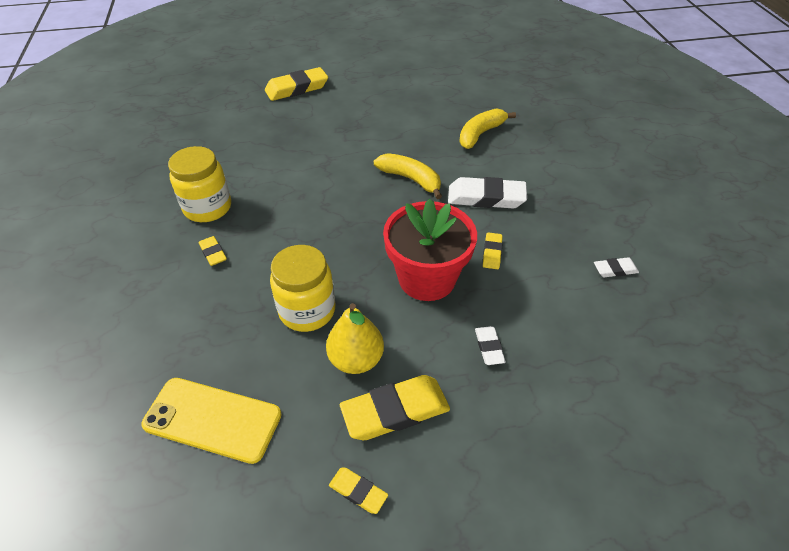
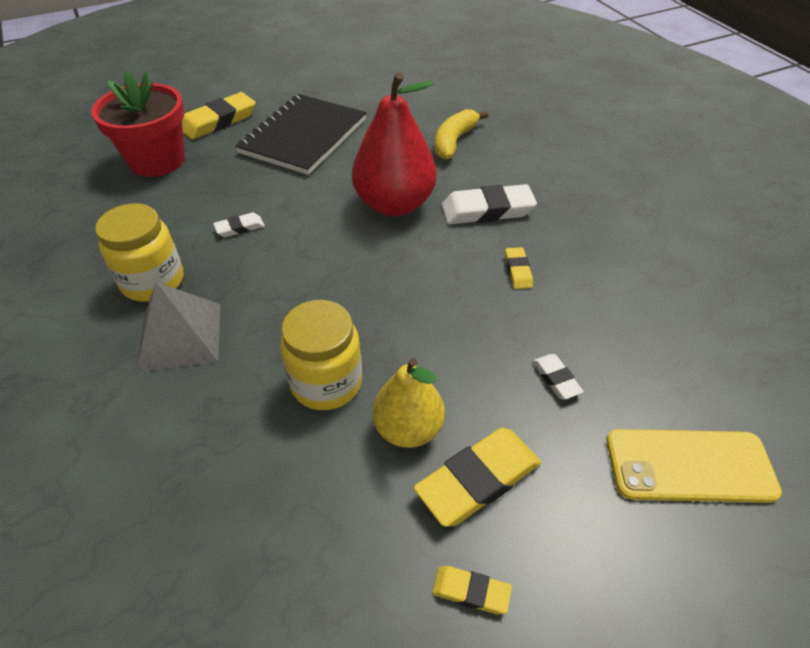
camera: 15 degrees left, 0 degrees up
(212, 419) = (252, 549): yellow phone -> yellow phone (689, 466)
(213, 253) = (180, 336): yellow eraser -> grey pyramid
(358, 111) = (303, 136): none -> black notebook
(411, 179) = (394, 204): yellow banana -> red pear
(427, 278) = (455, 314): red flower pot -> red flower pot (157, 161)
(615, 270) = (655, 263): white eraser -> white eraser (240, 228)

